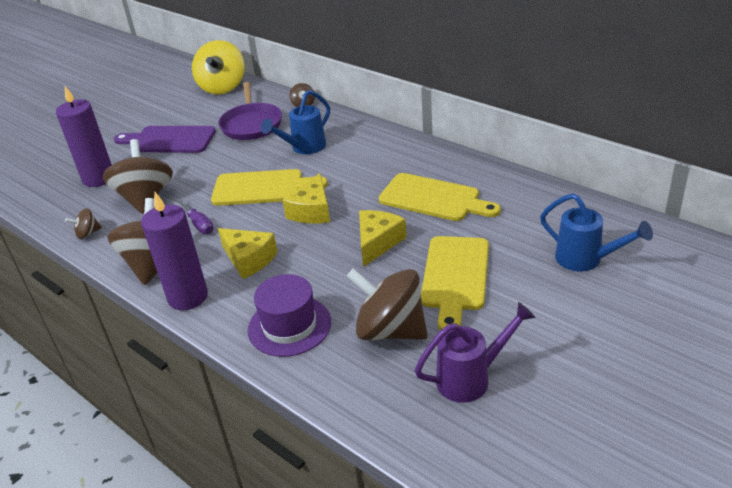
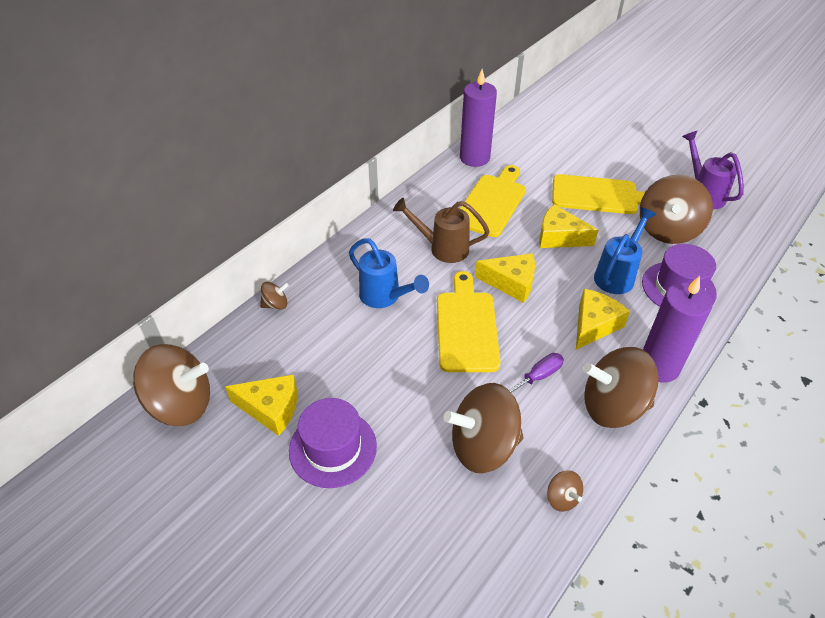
camera: 95 degrees left, 10 degrees up
(98, 178) = (428, 523): purple candle -> purple candle (474, 158)
(169, 140) = (333, 448): purple cutting board -> purple hat
(208, 115) = (271, 409): none -> yellow cheese
(222, 87) = (181, 404): yellow spinning top -> brown spinning top
(251, 124) = (313, 354): purple pan -> none
(363, 172) = (442, 248): none -> brown watering can
(586, 260) = (570, 135): blue watering can -> blue watering can (617, 275)

